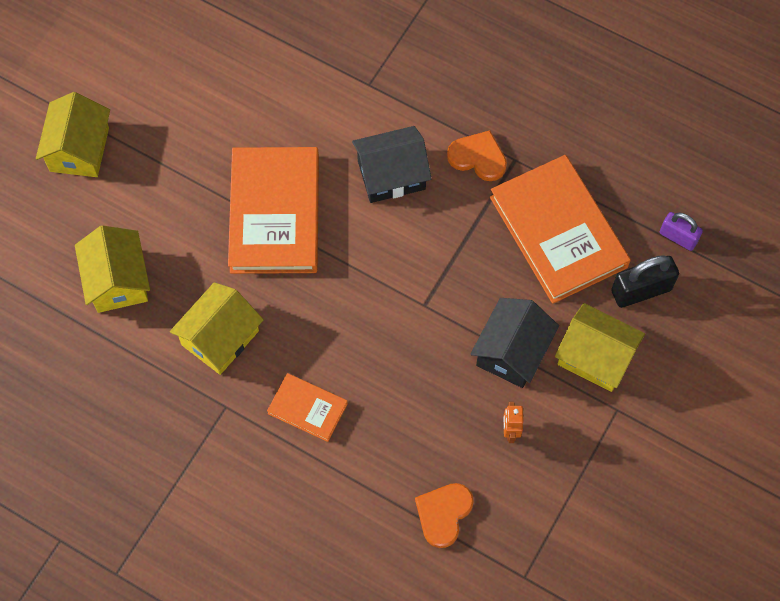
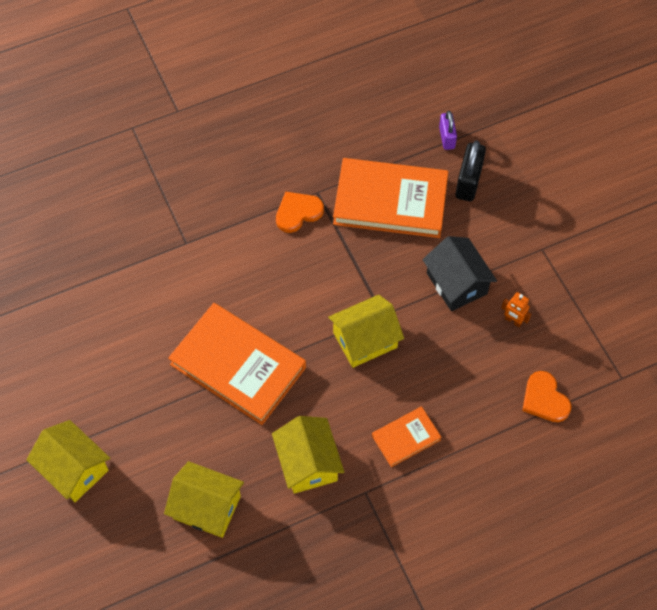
camera: 55 degrees left, 5 degrees down
(391, 175) = (268, 273): black house -> none
(595, 357) = (496, 237): yellow house -> yellow house (365, 340)
(678, 237) = (447, 138): purple padlock -> purple padlock turned 75 degrees counterclockwise

